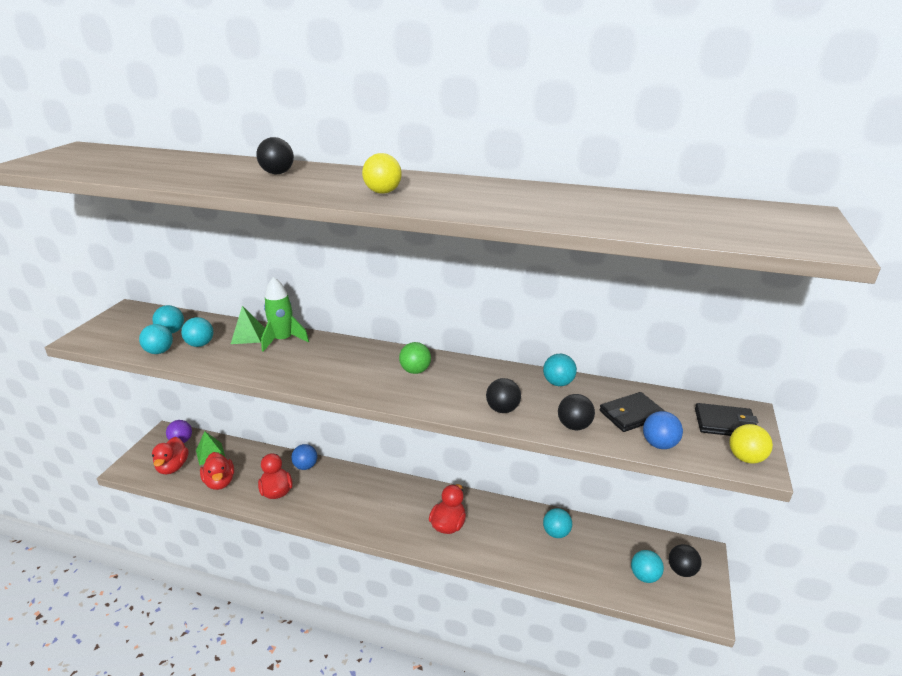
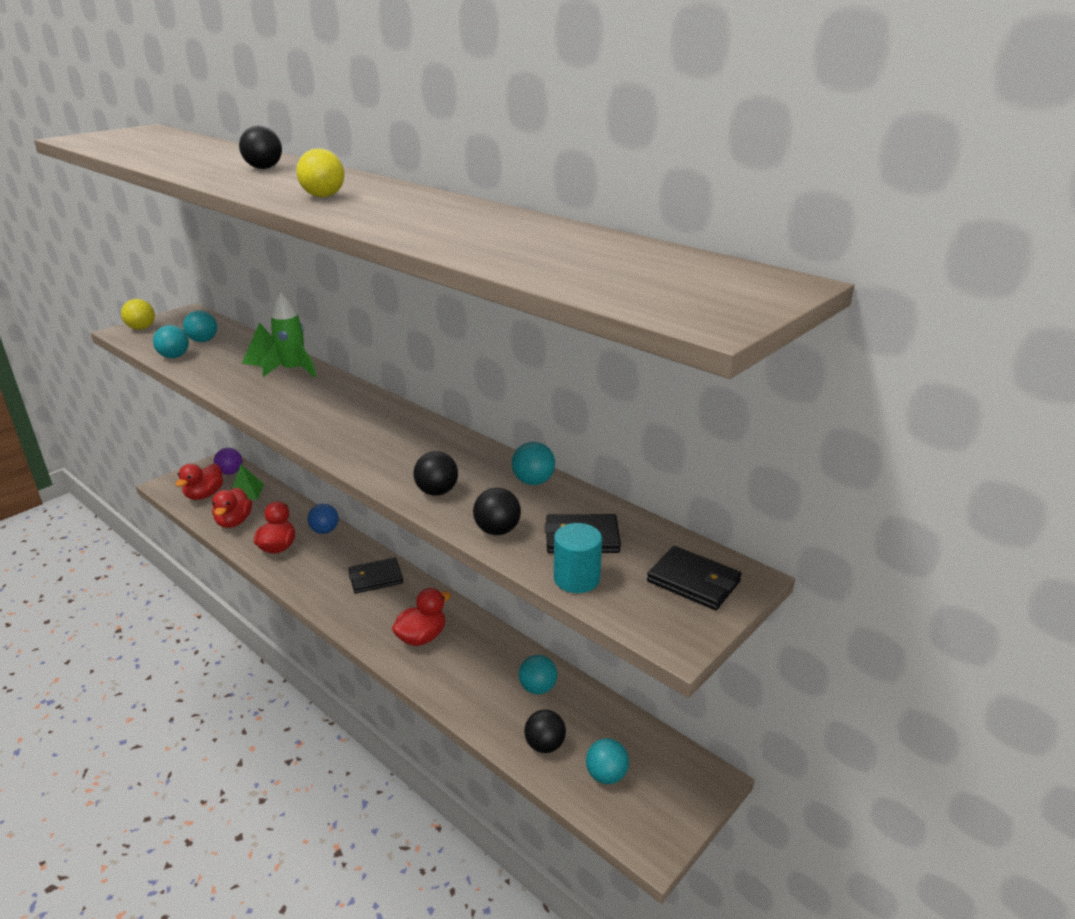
camera: 25 degrees right, 0 degrees up
(200, 344) = (215, 358): turquoise ball -> none
(377, 491) = (375, 578): none -> black wallet
(415, 371) = (389, 430): green ball -> none
(659, 444) = (576, 578): blue ball -> turquoise cylinder
(681, 570) = (661, 787): black ball -> black ball (545, 745)
(746, 458) = (671, 627): yellow ball -> yellow ball (141, 328)

